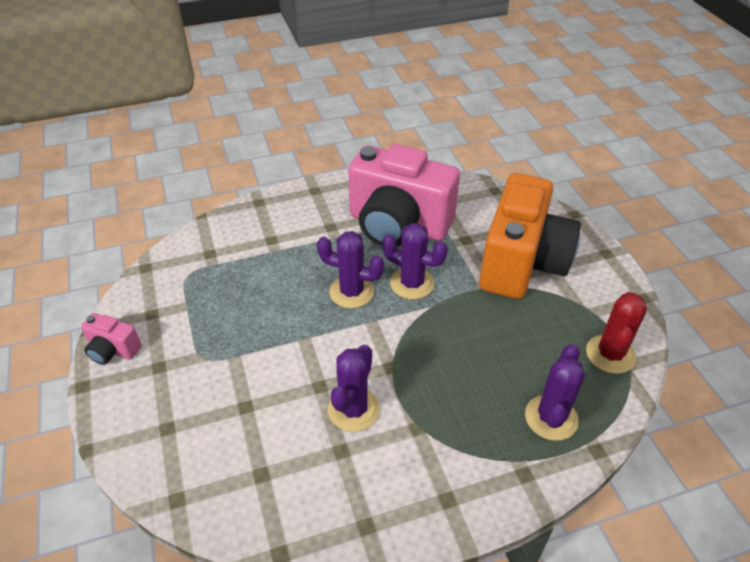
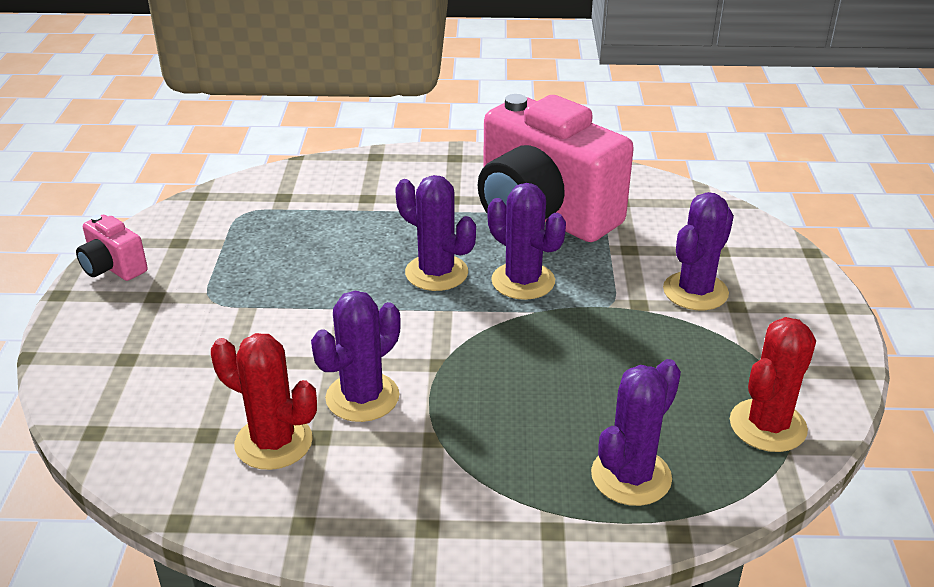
camera: 20 degrees right, 10 degrees down
(312, 466) = (273, 442): none -> red cactus
(521, 263) = (695, 291): orange camera -> purple cactus

